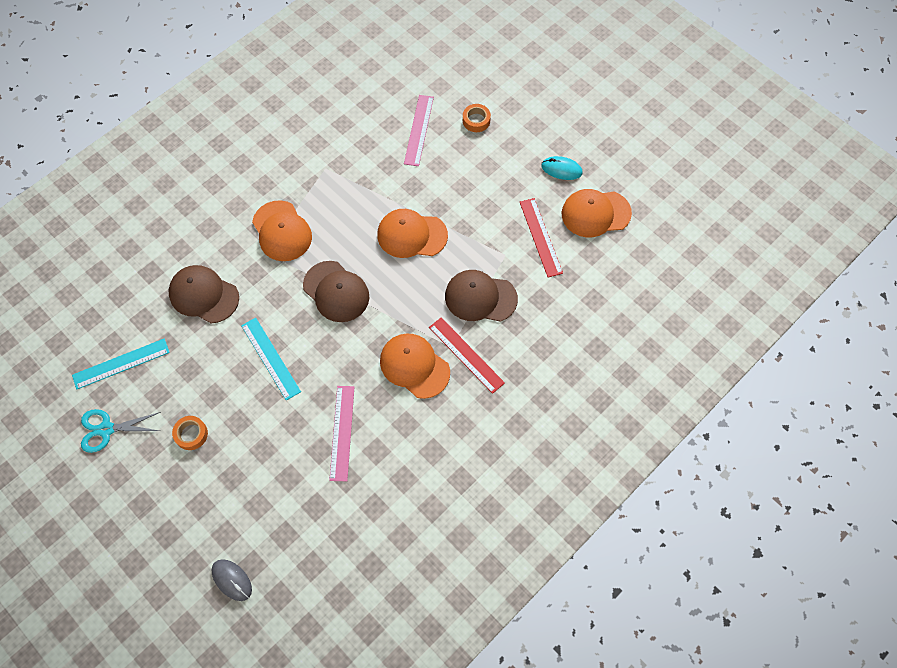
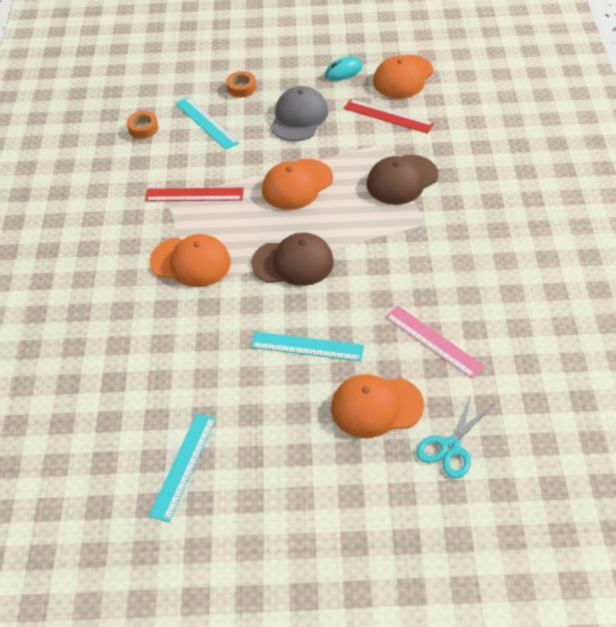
camera: 45 degrees left, 15 degrees down
(106, 429) = (241, 523): turquoise scissors -> turquoise scissors (450, 447)
(191, 434) = (320, 454): orange tape -> orange tape (143, 128)
(204, 295) = (187, 356): brown cap -> none
(232, 580) = (504, 515): grey mouse -> none
(414, 366) = (420, 256): orange cap -> orange cap (376, 406)
(419, 130) = (206, 123): pink ruler -> turquoise ruler
(466, 355) = (444, 219): red ruler -> red ruler (194, 195)
(481, 181) = (299, 117): none -> grey cap

